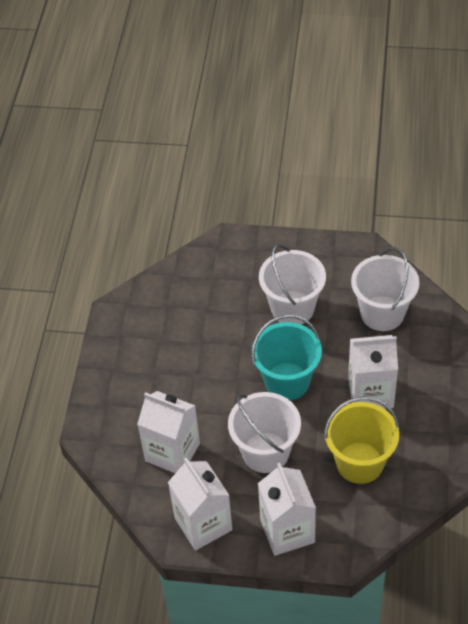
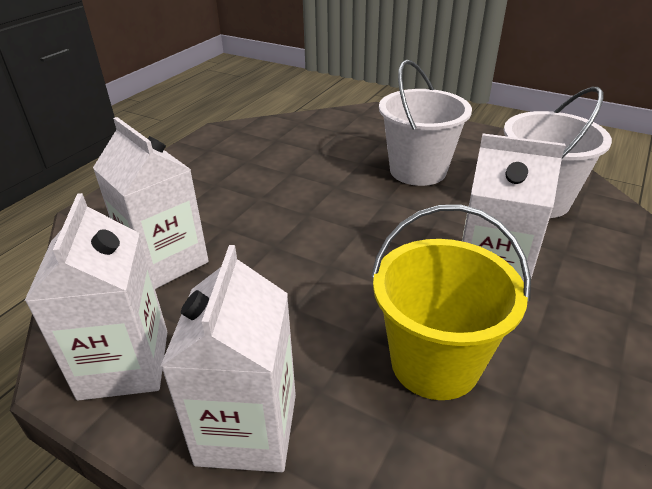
camera: 20 degrees right, 15 degrees down
(265, 452) = (290, 300): white bucket -> none
(287, 381) = (371, 232): turquoise bucket -> none

